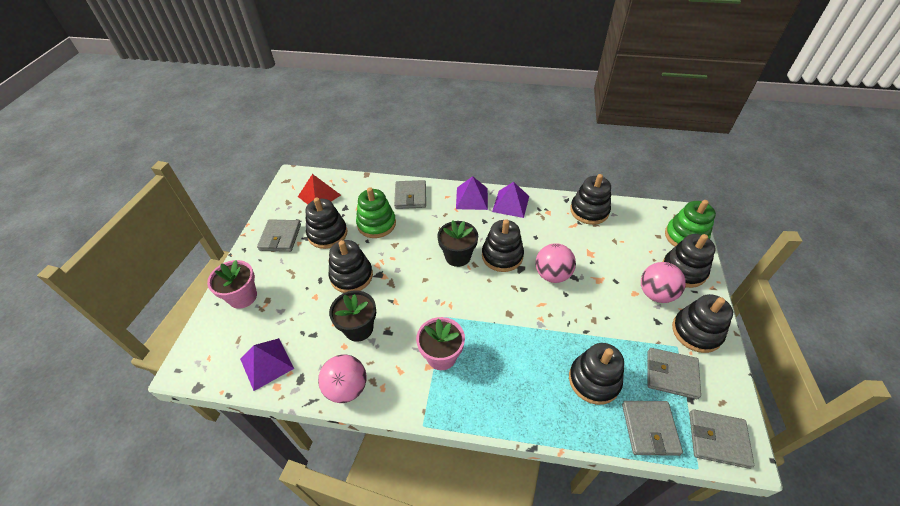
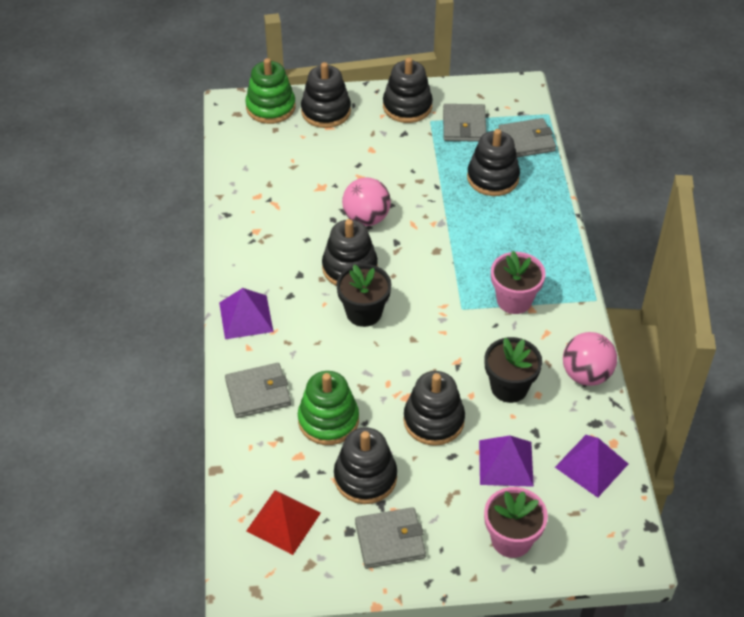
camera: 105 degrees left, 0 degrees up
(511, 204) = (248, 271): purple pyramid -> purple pyramid (506, 463)
(589, 211) = (244, 190): black stacking toy -> none
(656, 294) = (367, 133): pink ball -> none
(718, 439) = (517, 101): grey wallet -> none

